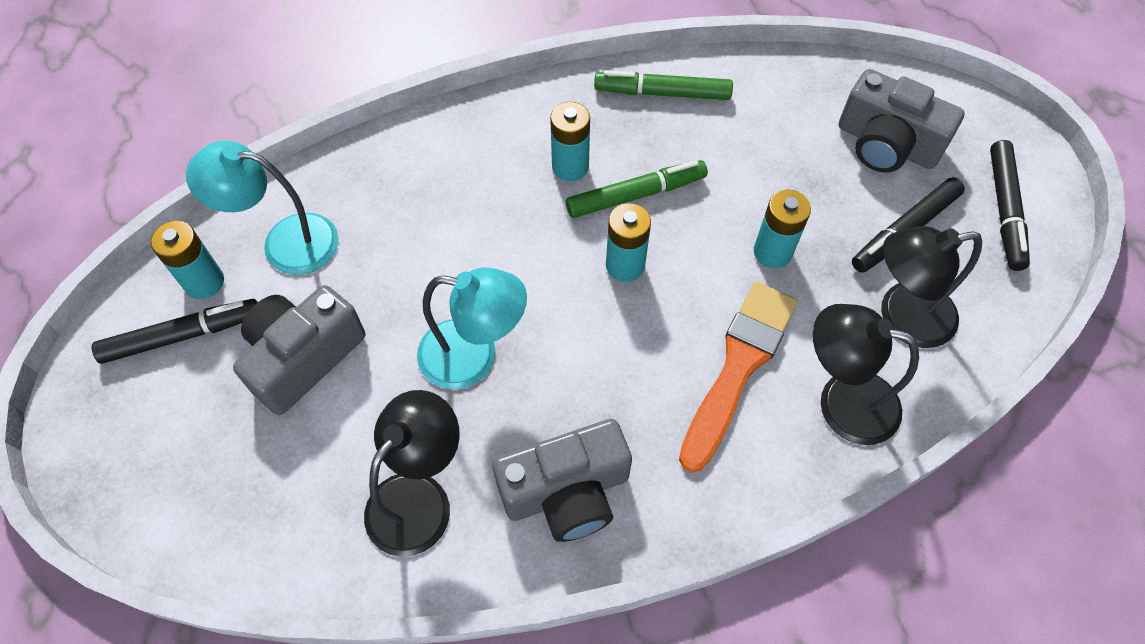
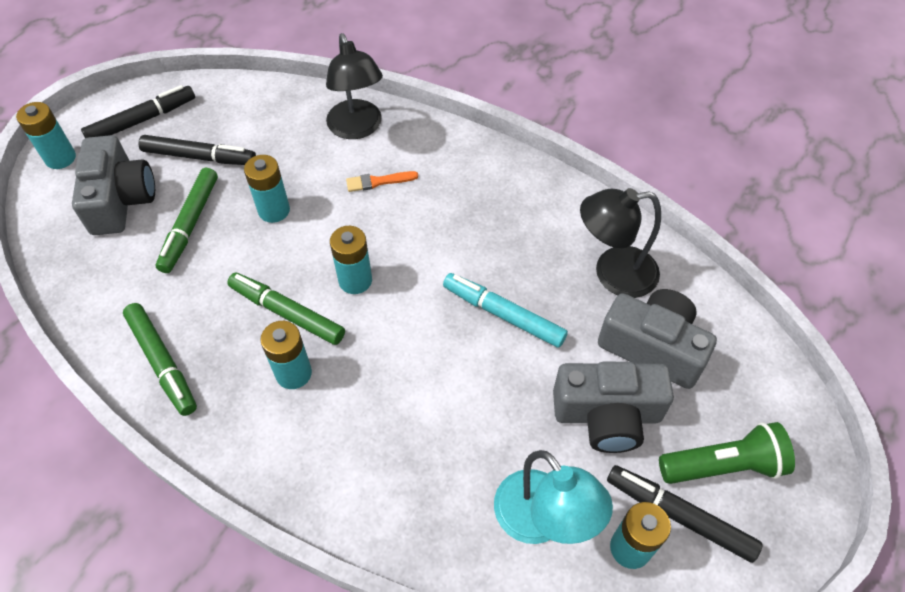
camera: 130 degrees left, 5 degrees down
(172, 406) = (723, 465): none -> green flashlight
(474, 356) = (503, 314): turquoise lamp -> turquoise marker
(566, 491) = (534, 210): grey camera -> grey camera (652, 347)
(738, 367) = (378, 181): orange brush -> orange brush, size x0.45
(808, 179) = (190, 225): none -> green marker
(902, 317) = (273, 130): black lamp -> none
(987, 124) = (60, 158): none -> turquoise battery

